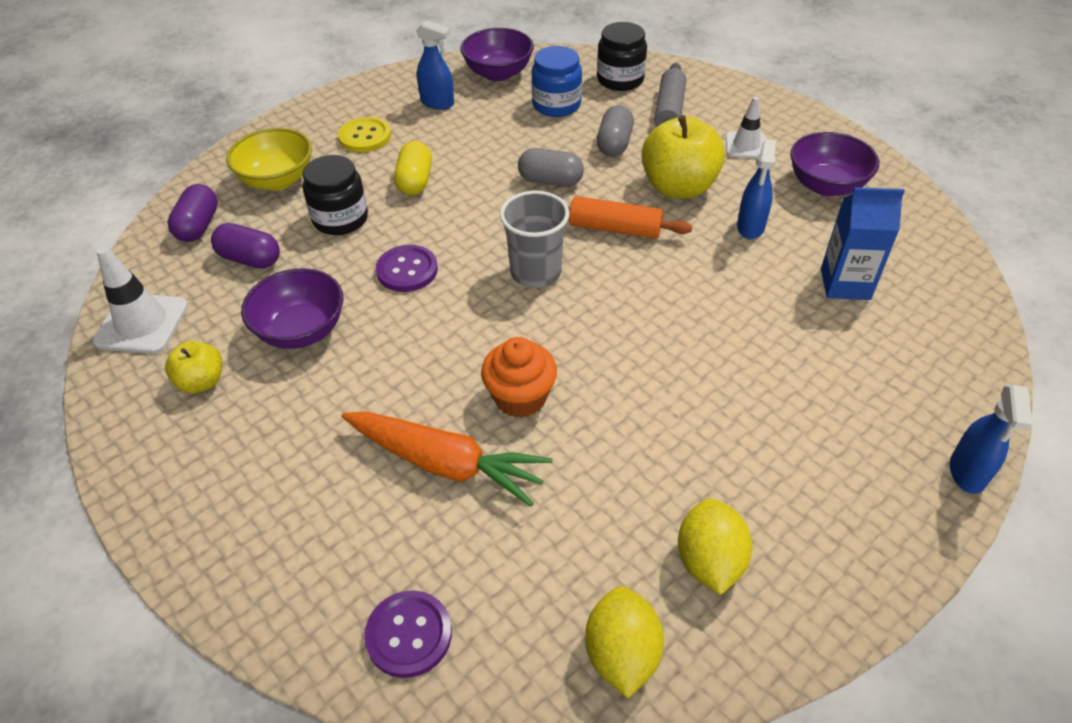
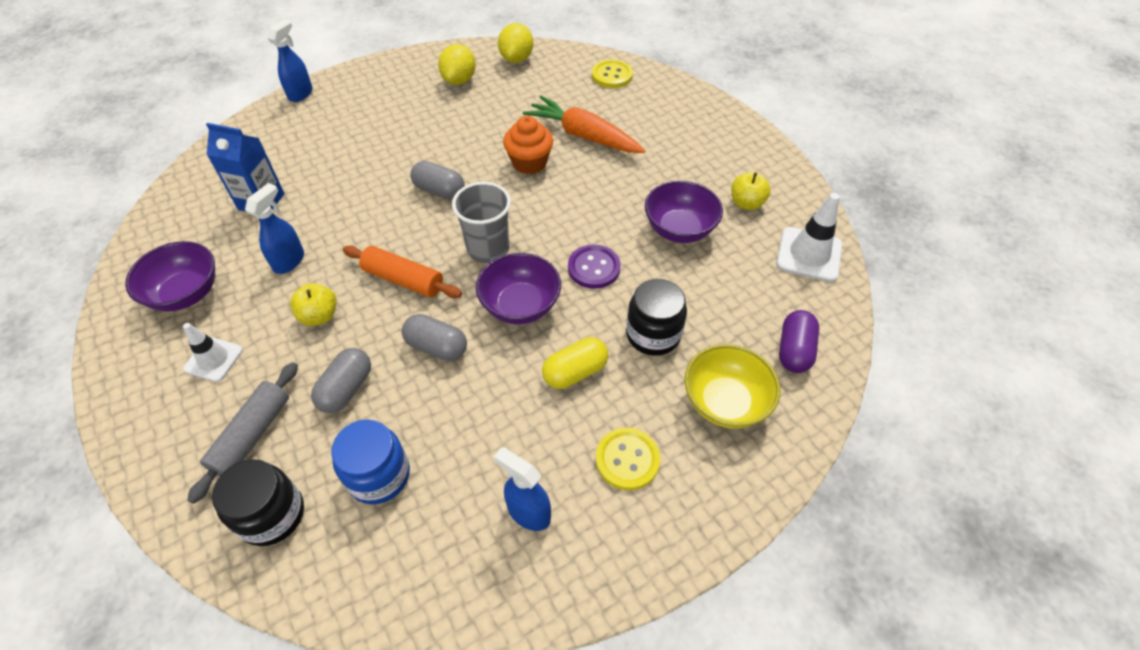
camera: 170 degrees left, 5 degrees up
(250, 259) = (733, 302): purple capsule -> none
(409, 635) = (612, 75): purple button -> yellow button
(415, 181) = (575, 372): yellow capsule -> yellow capsule turned 45 degrees clockwise
(498, 73) = (428, 570): purple bowl -> purple bowl (520, 305)
(629, 333) = (439, 191): none -> grey capsule
(678, 187) = (319, 316): yellow apple -> yellow apple, size x0.54

